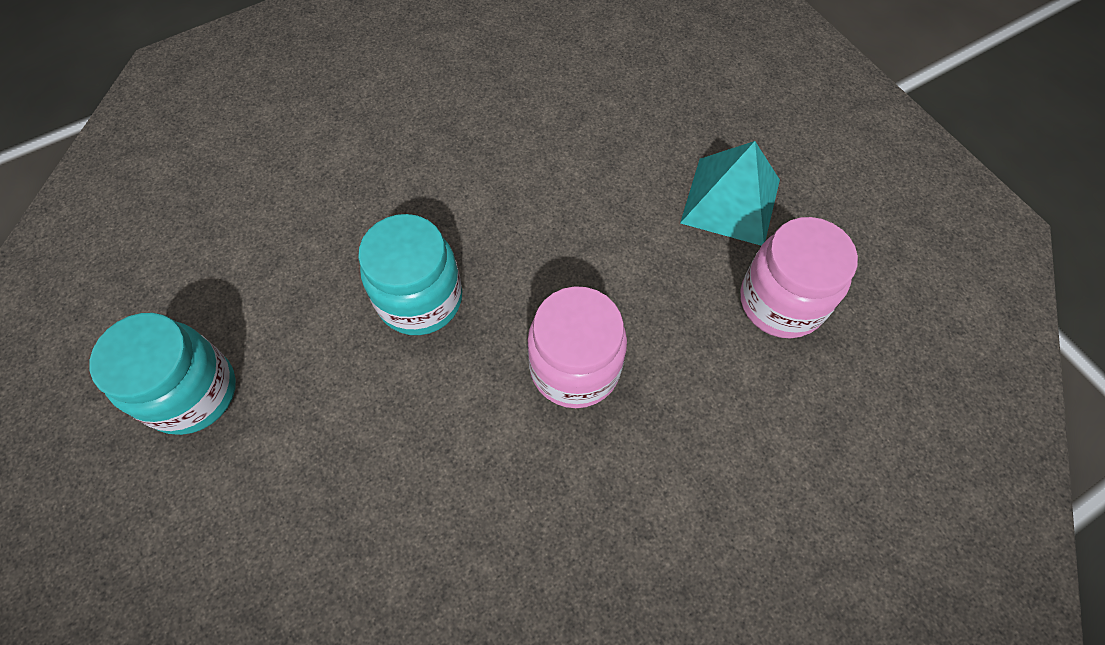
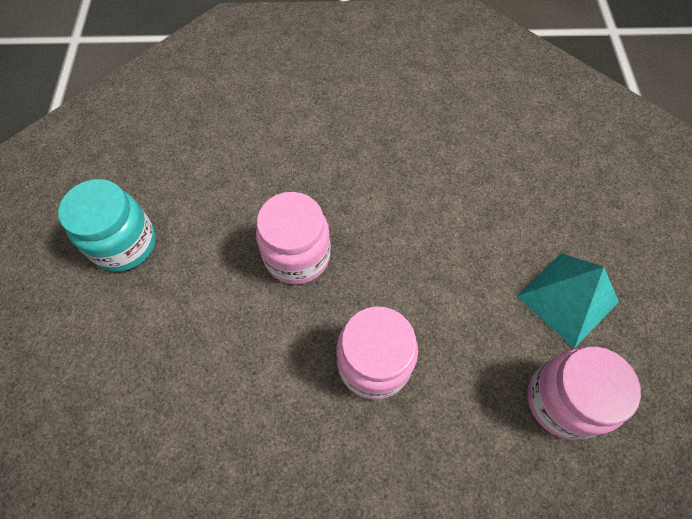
camera: 30 degrees right, 0 degrees up
(420, 299) = (297, 256): turquoise jar -> pink jar

